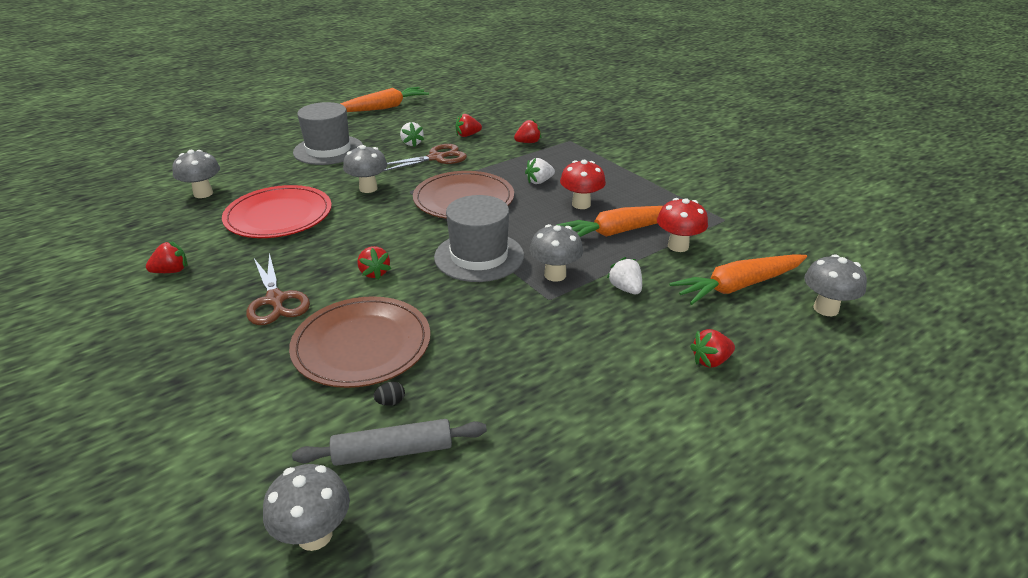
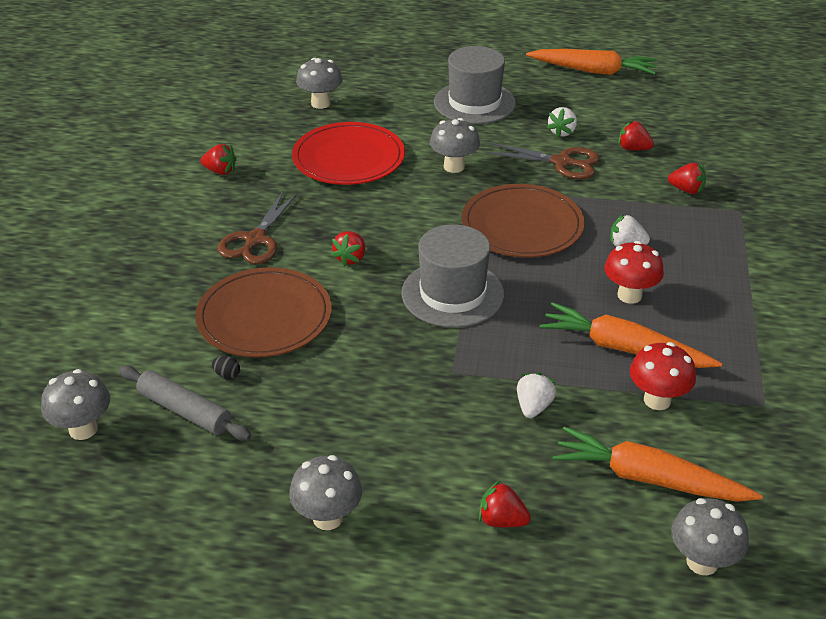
camera: 45 degrees right, 5 degrees up
(555, 275) = (491, 353): grey mushroom -> grey mushroom (327, 518)

